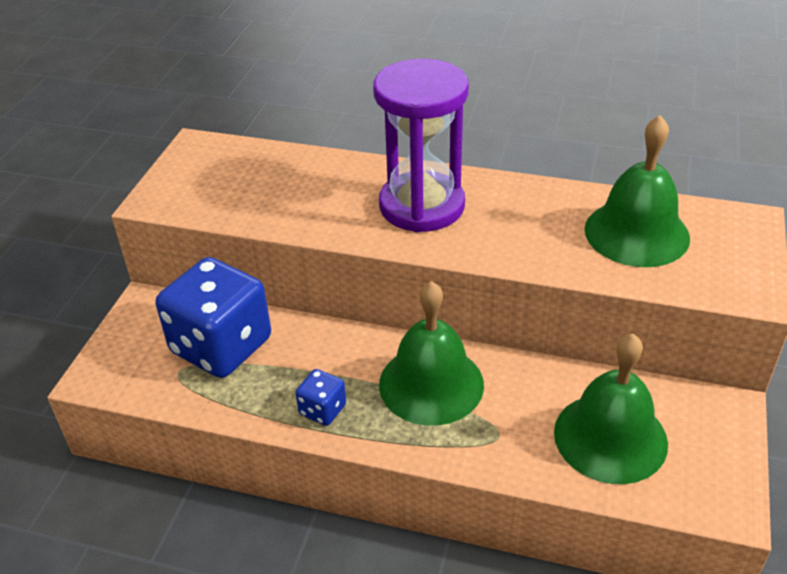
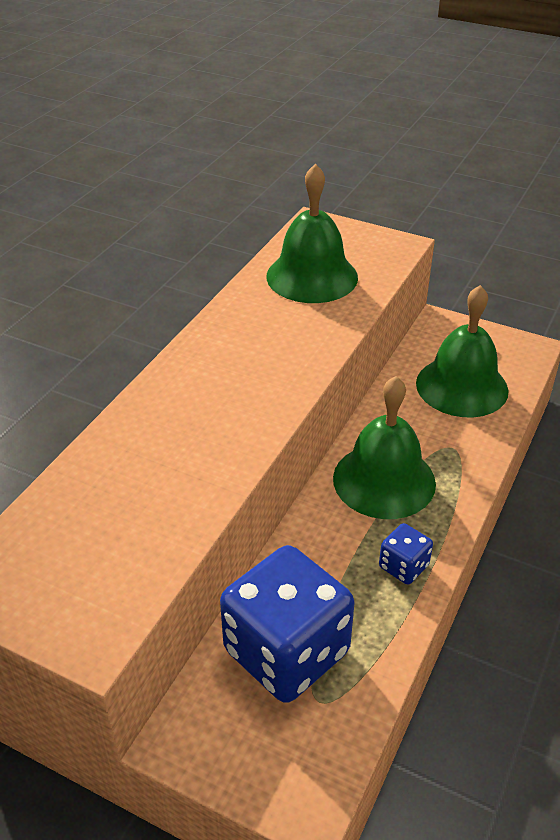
camera: 80 degrees left, 0 degrees up
(422, 206) = (219, 392): purple hourglass -> none

